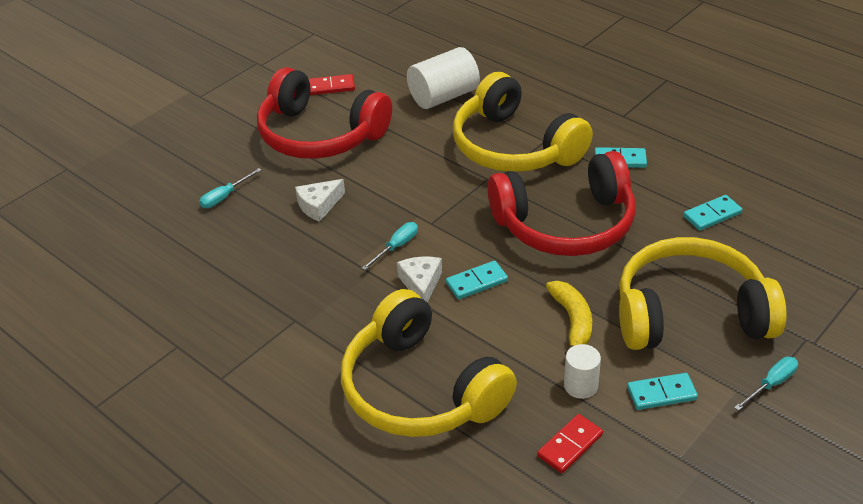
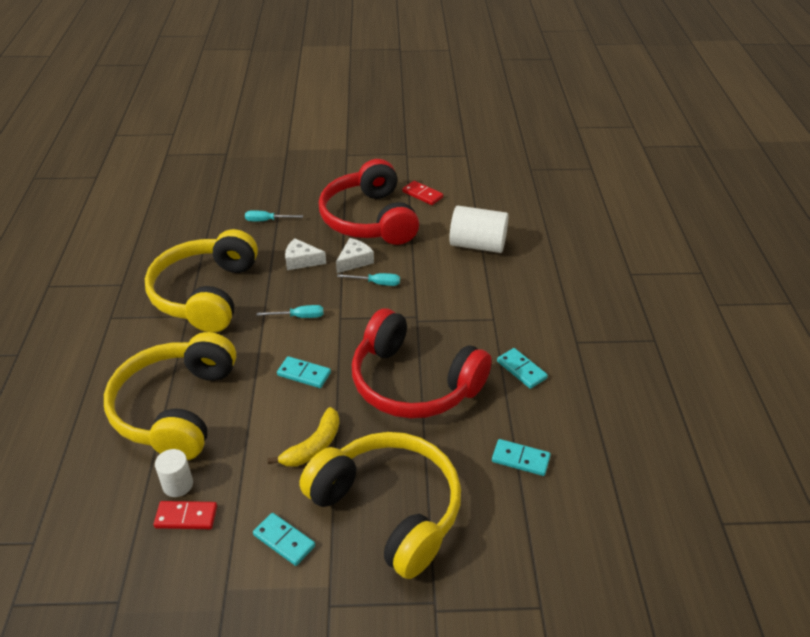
camera: 45 degrees right, 0 degrees up
(421, 284) = (275, 349): white cheese -> white cheese (354, 261)
(514, 147) = (467, 308): yellow headphones -> yellow headphones (206, 294)
(580, 385) = (251, 488): white cylinder -> white cylinder (178, 485)
(771, 384) = (357, 606): turquoise screwdriver -> turquoise screwdriver (376, 283)

